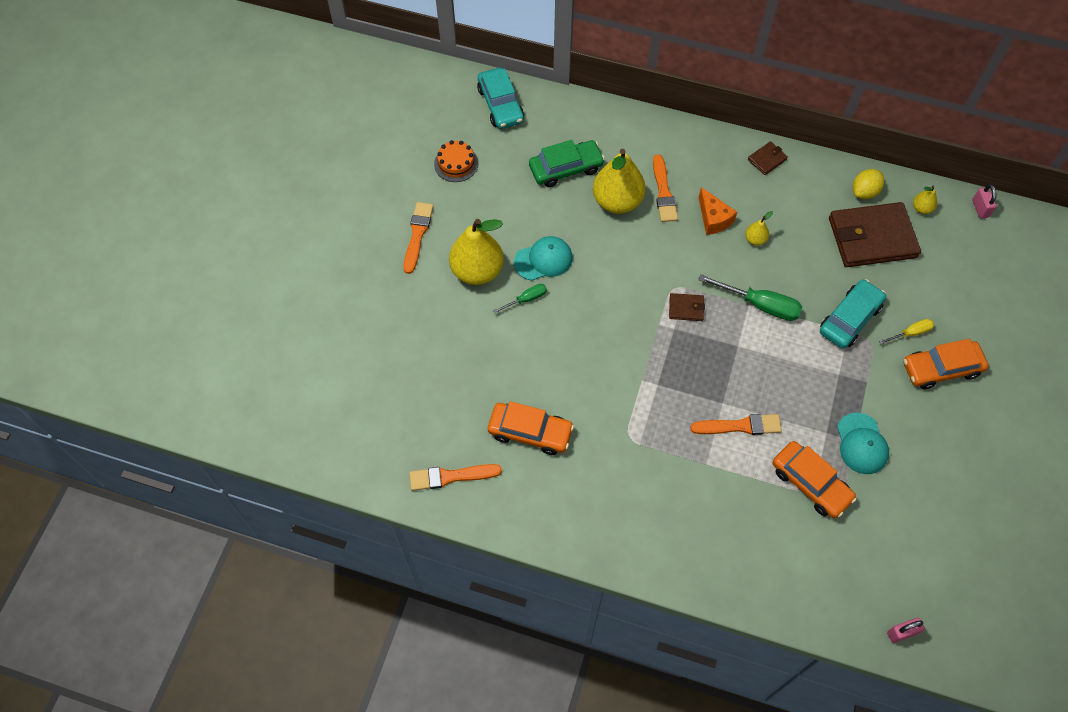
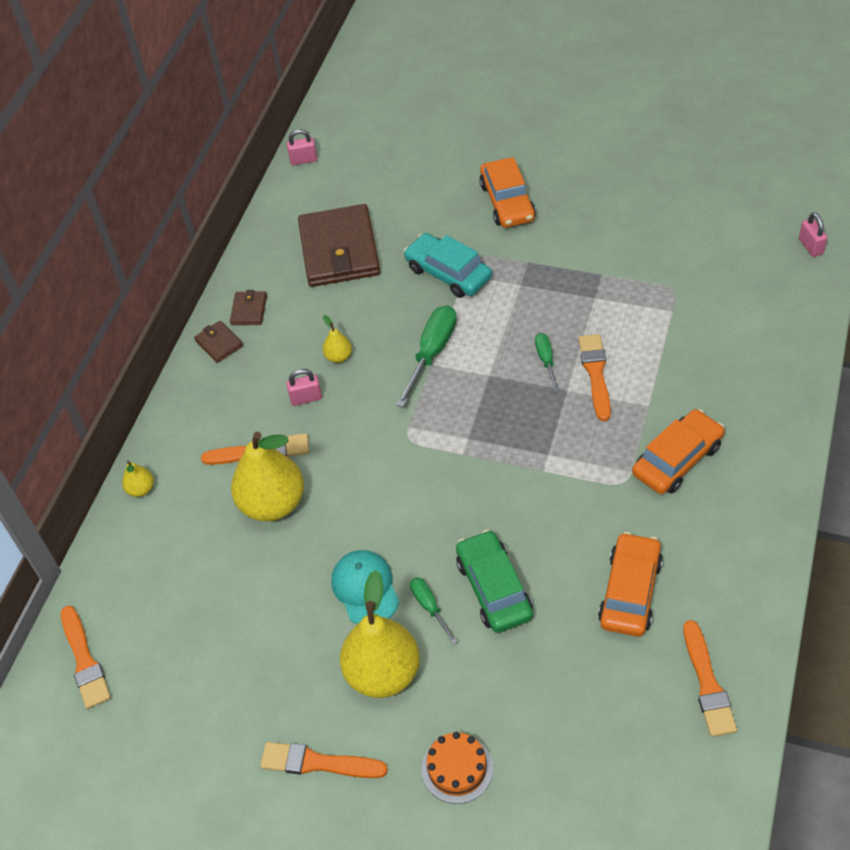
camera: 85 degrees left, 10 degrees down
(456, 164) = (189, 717): orange cake -> orange cake (457, 768)
(500, 105) = (85, 661): turquoise car -> orange brush
(566, 168) = (212, 567): green car -> green car (494, 588)
(686, 308) = (438, 426): brown wallet -> brown wallet (249, 310)
(713, 219) = (306, 398): orange cheese -> pink padlock
(754, 389) = (546, 360): none -> green screwdriver
(810, 483) = (658, 312): orange car -> orange car (677, 459)
(861, 444) = (604, 269): turquoise cap -> none
(864, 192) = (275, 254): yellow lemon -> none
(910, 333) = (464, 223): yellow screwdriver -> none
(921, 208) = (301, 207): yellow pear -> yellow pear (141, 489)

